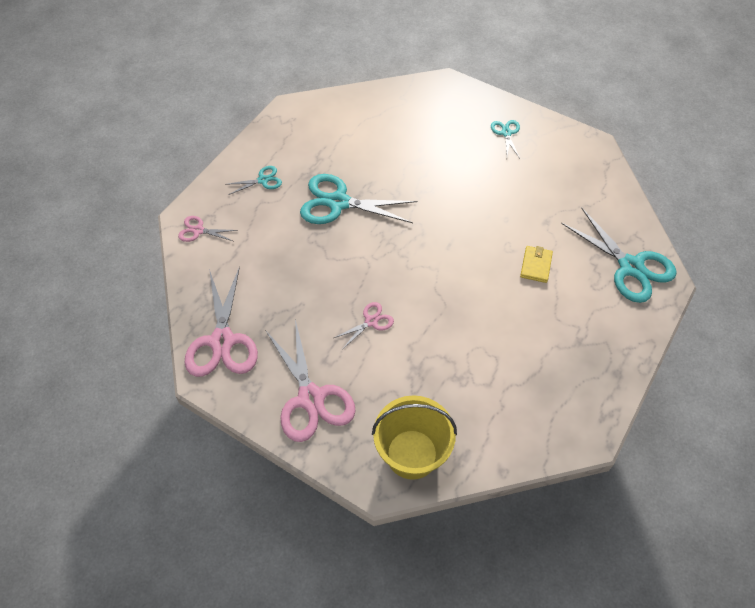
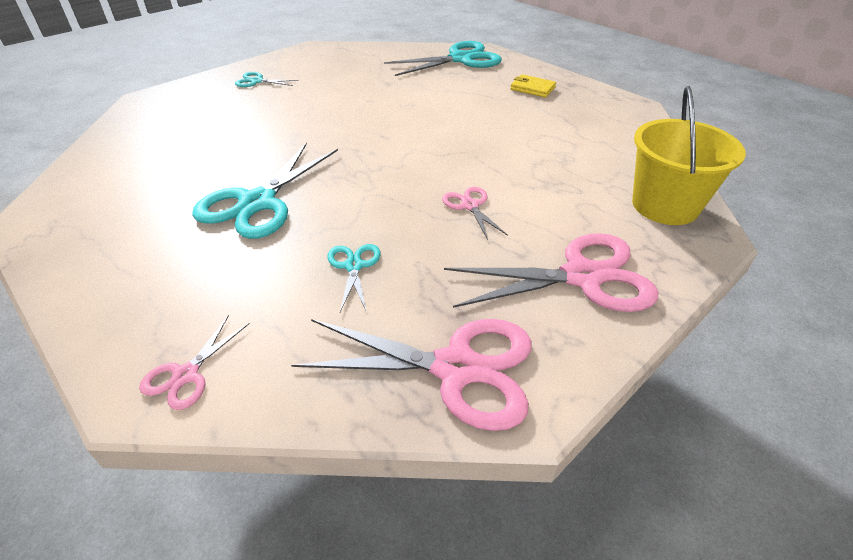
camera: 75 degrees left, 15 degrees down
(263, 180) = (146, 271): turquoise scissors -> turquoise scissors (354, 266)
(536, 265) = (437, 96): yellow wallet -> yellow wallet (532, 88)

